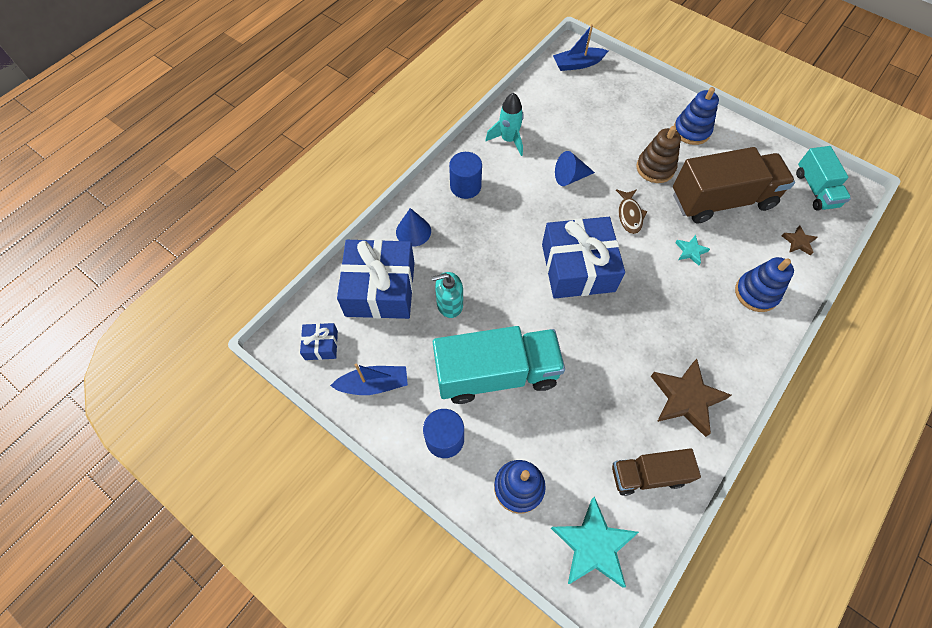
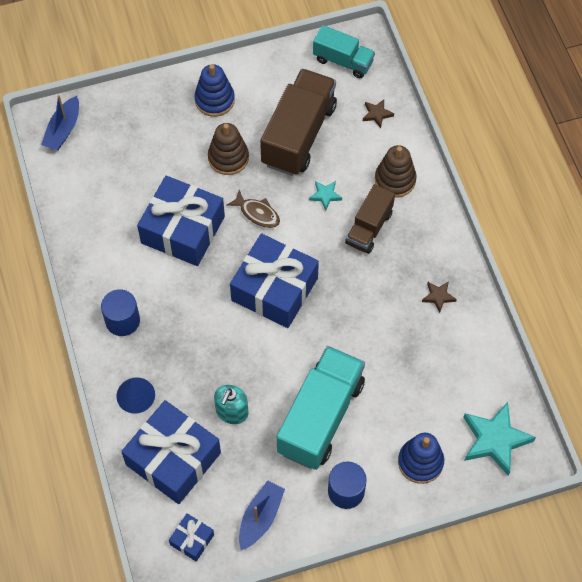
camera: 55 degrees left, 0 degrees up
(508, 140) = (101, 250): turquoise rocket -> none
(570, 177) = (183, 229): blue cone -> blue gift
(647, 475) = (473, 367): brown truck -> brown truck (369, 228)
(686, 398) = (438, 296): brown star -> brown star, size x0.49
(756, 293) = (395, 180): blue stacking toy -> brown stacking toy

